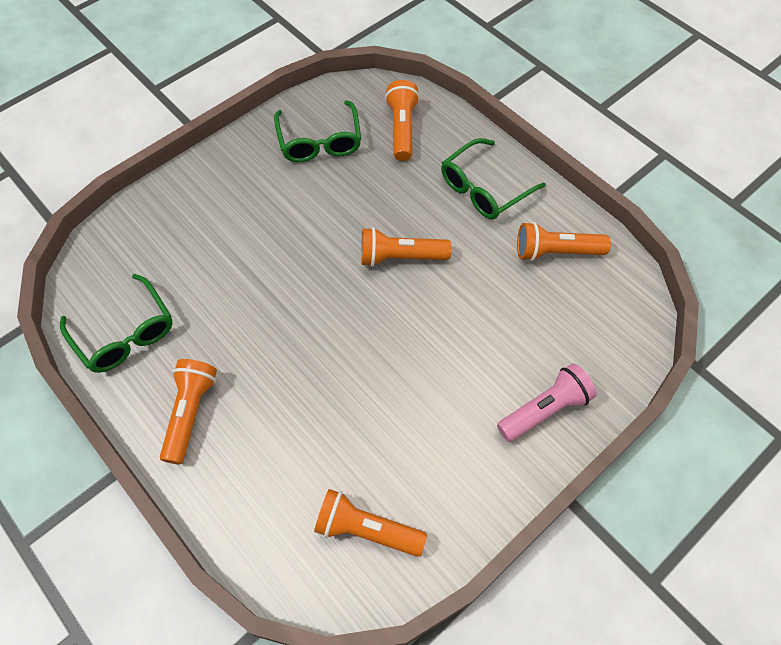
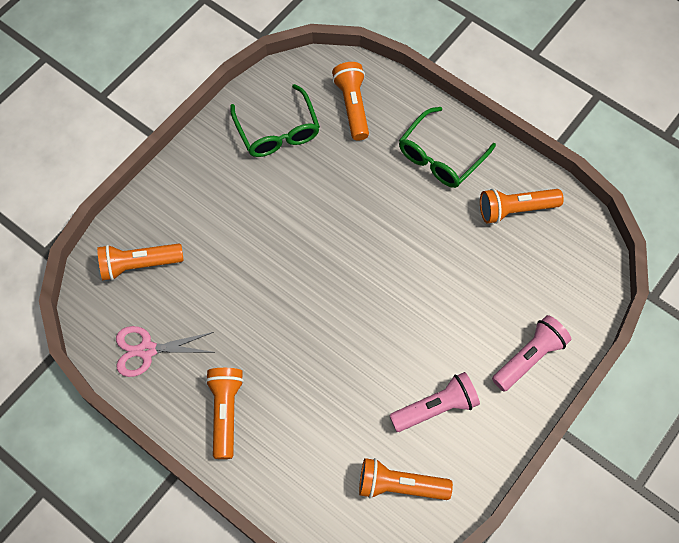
camera: 10 degrees left, 5 degrees up
(125, 333) = (146, 350): green glasses -> pink scissors
(400, 257) = (377, 237): orange flashlight -> orange flashlight (139, 265)
(427, 447) = (436, 407): none -> pink flashlight

